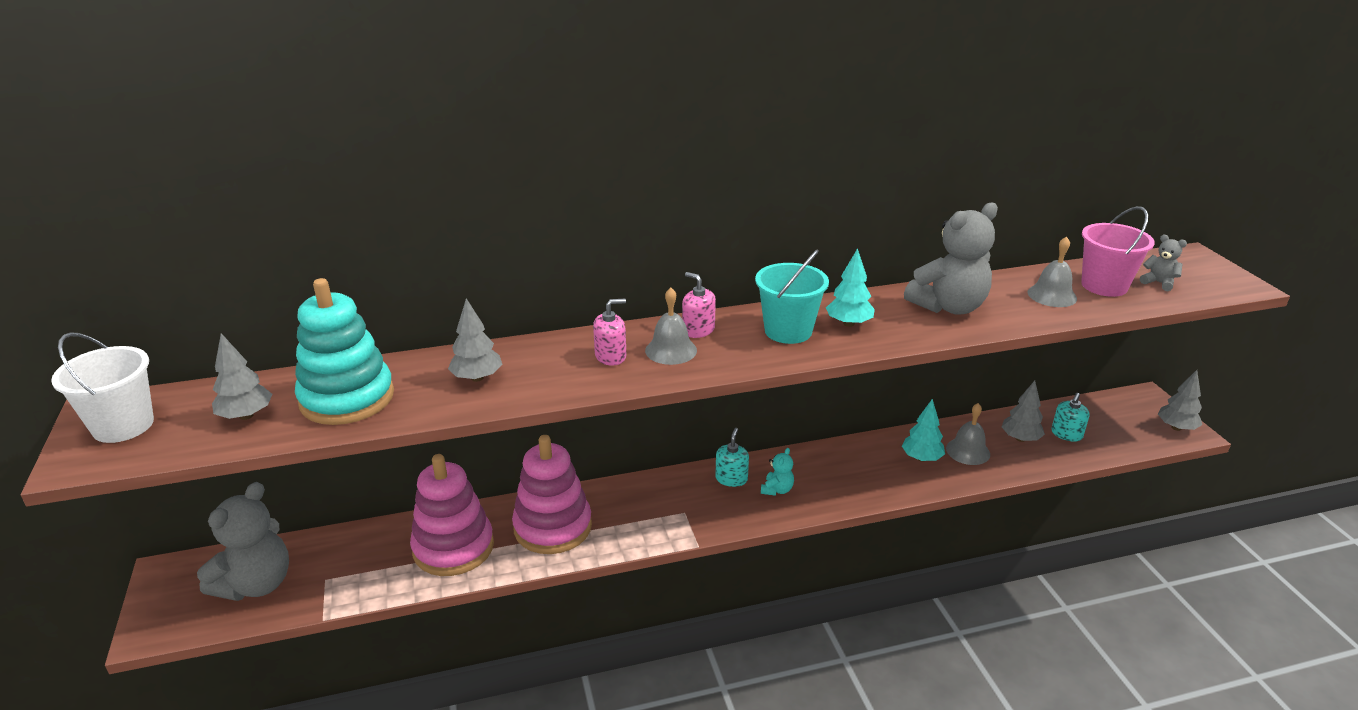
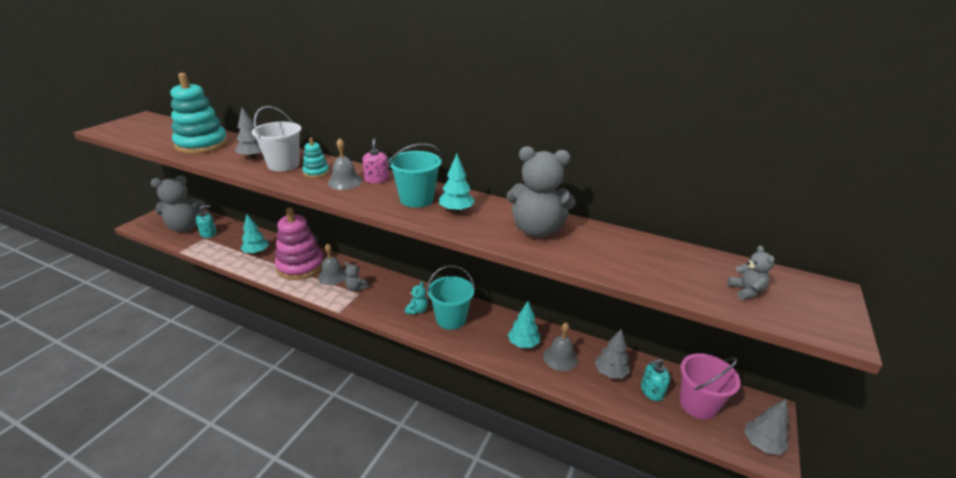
camera: 40 degrees right, 0 degrees up
(123, 426) = (135, 124): white bucket -> white bucket (283, 165)
(246, 416) = (166, 136): grey tree -> none
(453, 548) = (256, 252): pink stacking toy -> turquoise tree
(610, 356) = (316, 172): pink soap dispenser -> turquoise stacking toy
(670, 508) = (356, 288): none -> grey teddy bear
(731, 479) = (405, 292): turquoise soap dispenser -> turquoise soap dispenser (208, 233)
(777, 490) = (417, 310): turquoise teddy bear -> turquoise teddy bear turned 45 degrees counterclockwise
(823, 477) = (451, 319): none -> turquoise bucket
(1052, 295) = (628, 257): grey bell -> grey bell (332, 276)
(1104, 286) = (688, 271): pink bucket -> pink bucket (698, 404)

